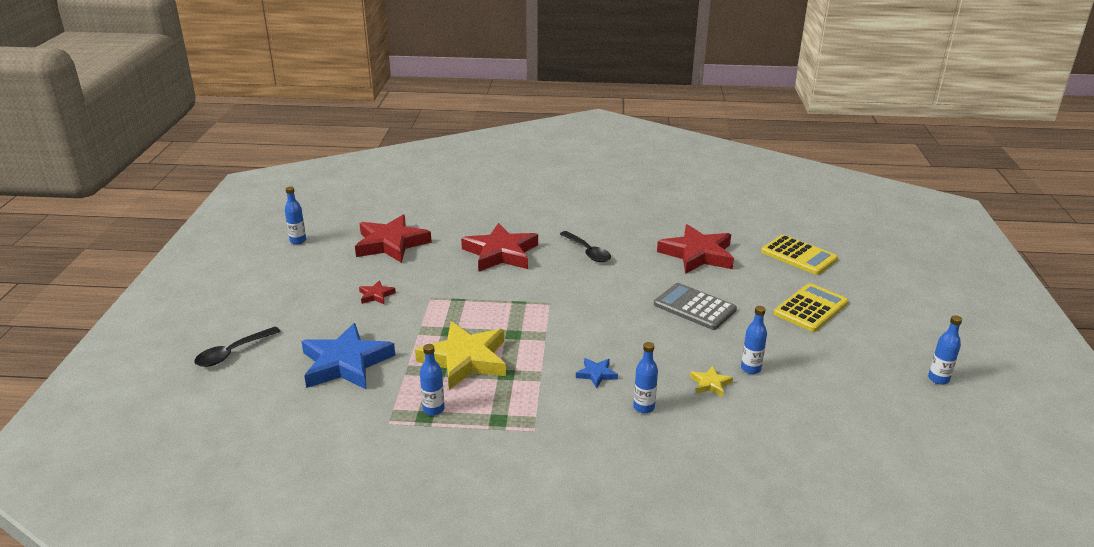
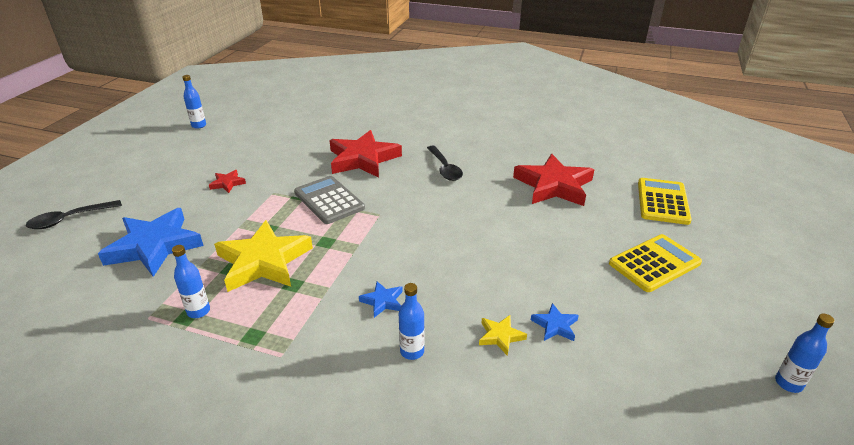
camera: 15 degrees right, 5 degrees up
(391, 244) = (272, 138): red star -> none
(694, 307) = (524, 242): grey calculator -> grey calculator (329, 200)
(750, 369) = (555, 325): blue bottle -> blue star
(798, 256) = (662, 201): yellow calculator -> yellow calculator turned 135 degrees counterclockwise

